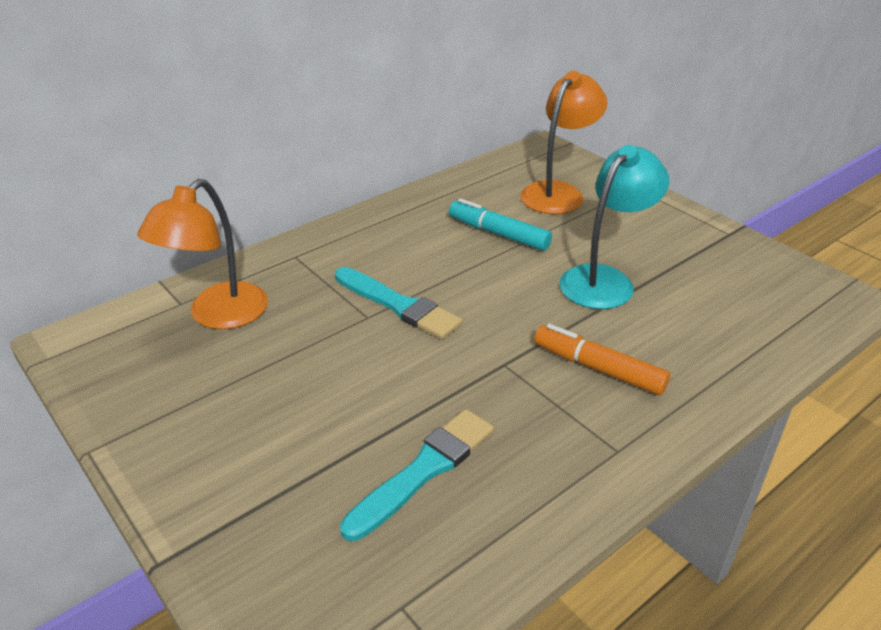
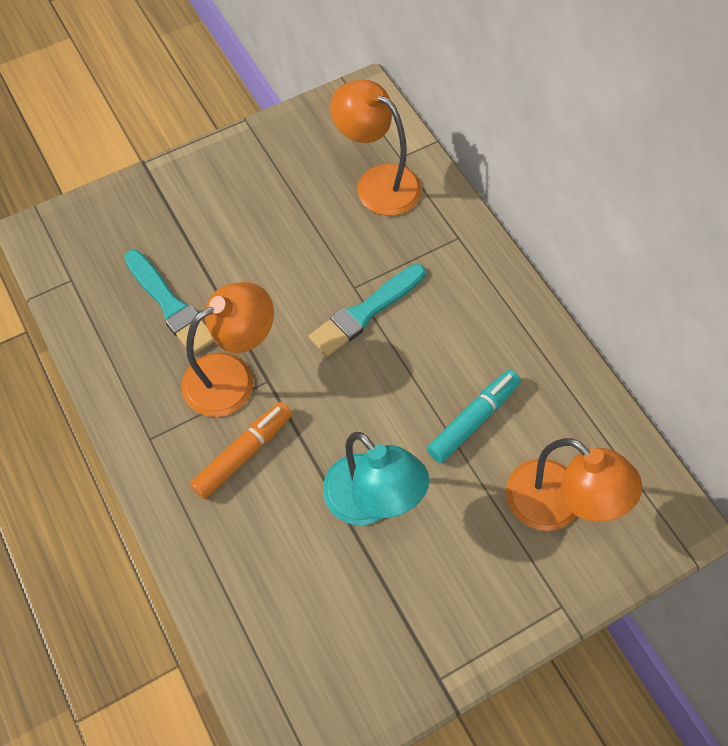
camera: 100 degrees right, 25 degrees up
(509, 393) = (232, 377): none -> orange lamp

